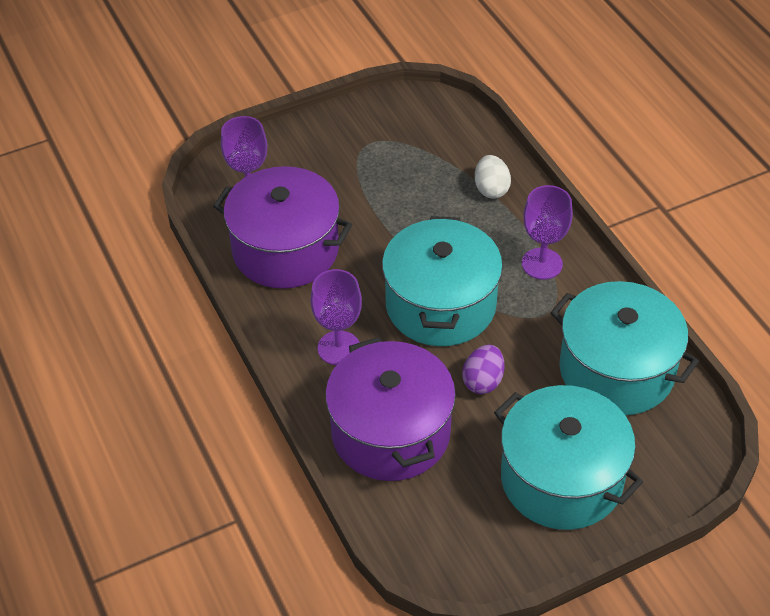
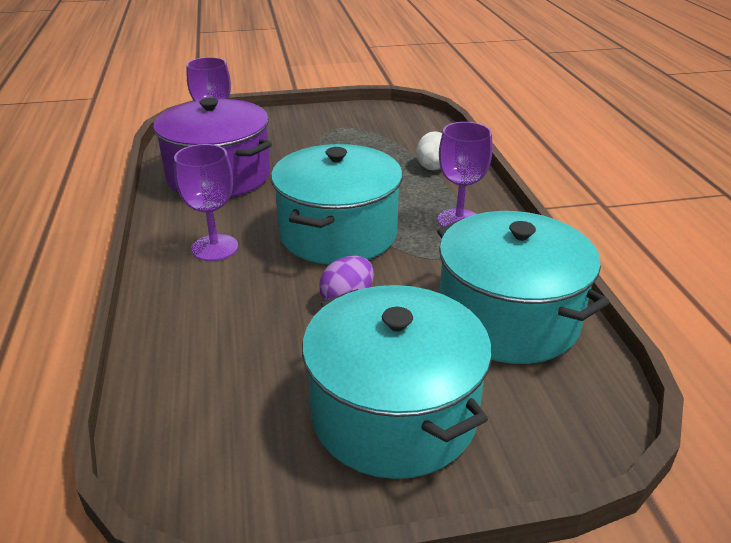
camera: 15 degrees right, 15 degrees down
(390, 432) = (217, 325): purple pot -> none

